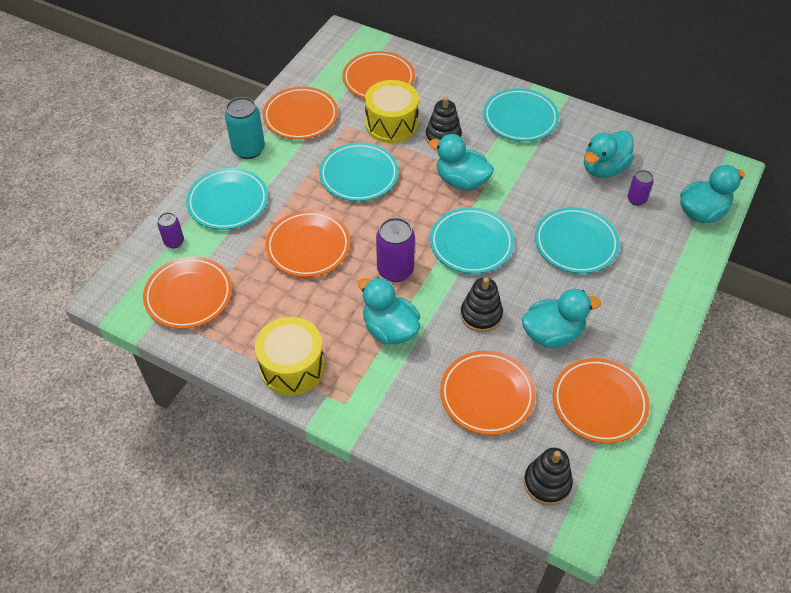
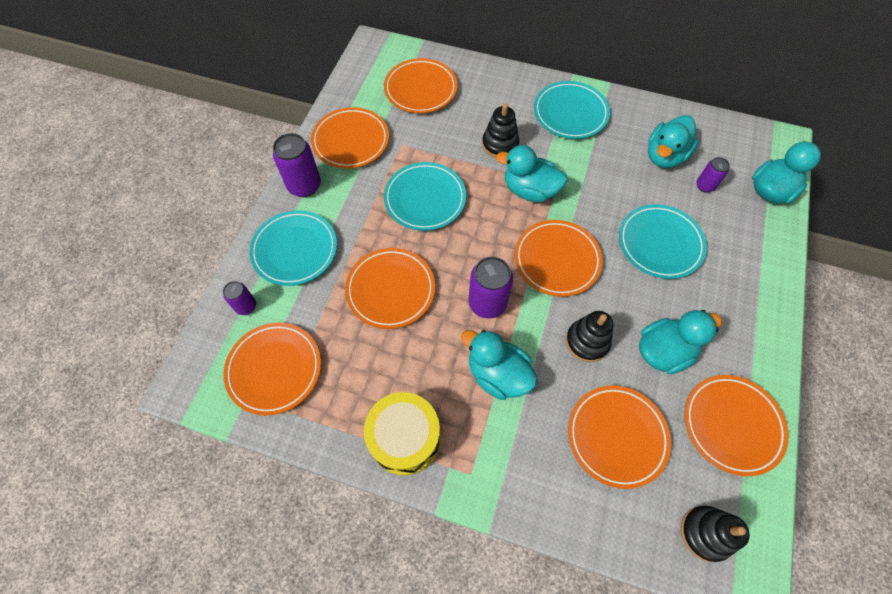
camera: 10 degrees left, 10 degrees up
(248, 149) = (304, 186): turquoise can -> purple can
(391, 124) = (445, 137): yellow drum -> none
(471, 244) = (557, 260): turquoise plate -> orange plate

